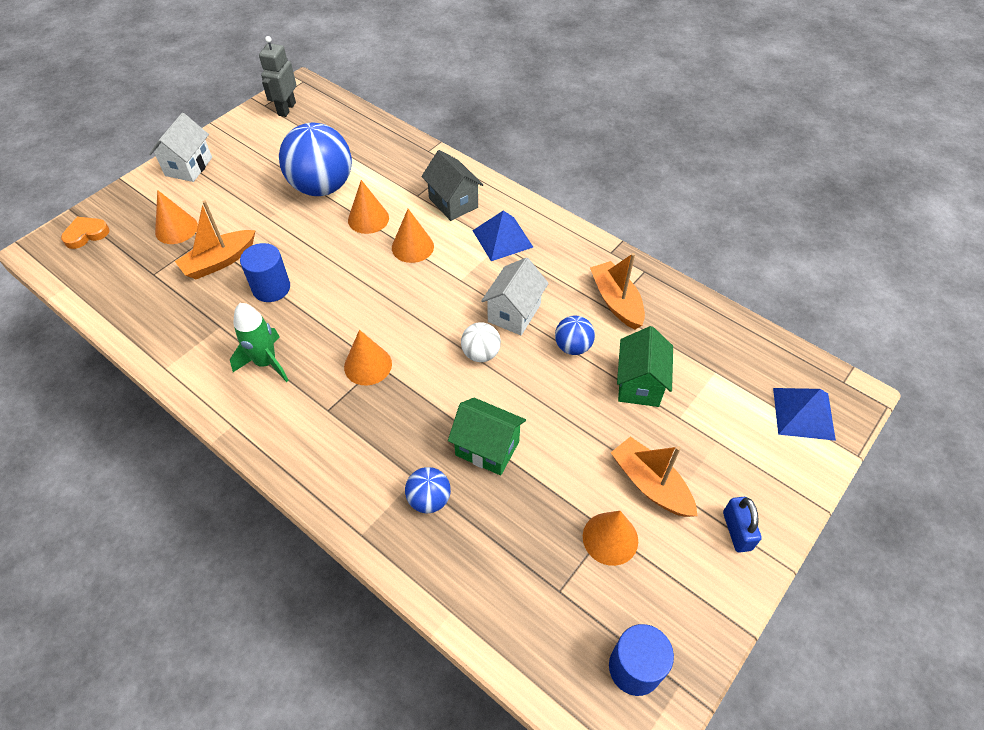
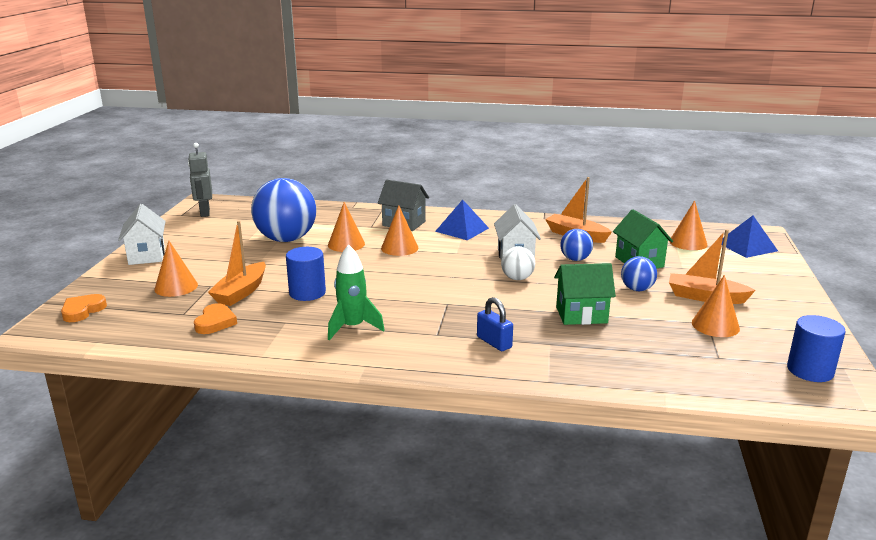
camera: 30 degrees left, 30 degrees down
(167, 300) = (215, 322): none -> orange heart
(368, 365) = (440, 305): orange cone -> orange cone (688, 243)
(429, 499) = (574, 349): blue ball -> blue ball (637, 289)
(737, 531) = (780, 298): blue padlock -> blue padlock (494, 342)

